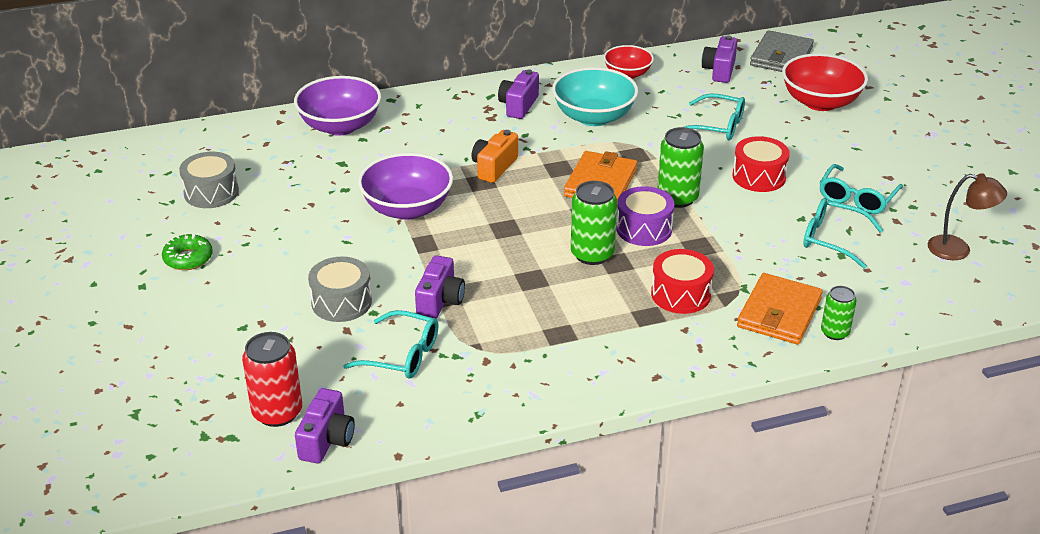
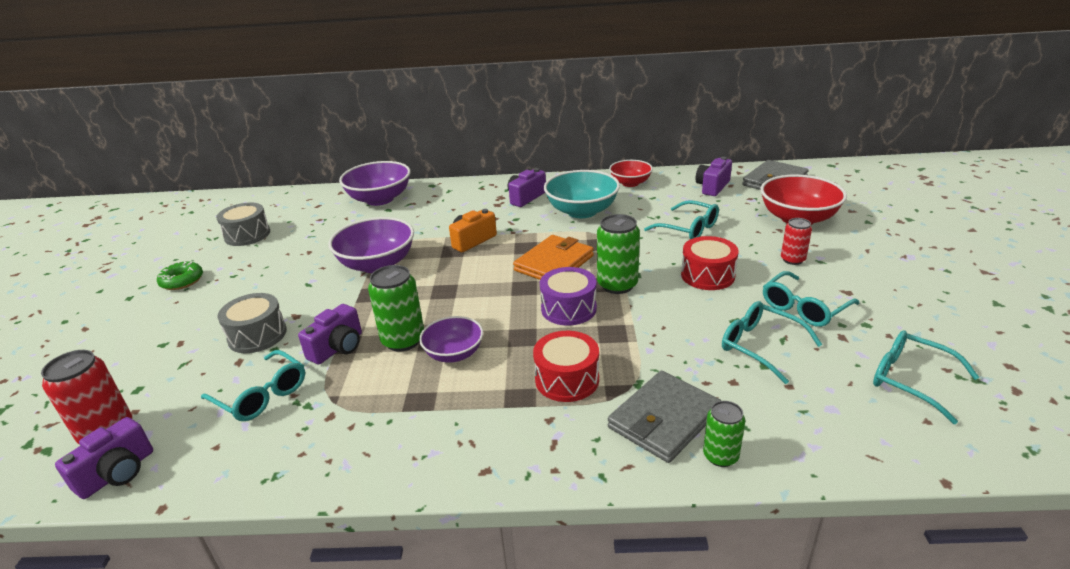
camera: 20 degrees right, 5 degrees down
(561, 288) = (454, 354): none -> purple bowl
(592, 254) = (505, 325): green can -> green can (403, 340)
(779, 313) = (664, 419): orange wallet -> grey wallet
(831, 149) = (792, 259): none -> red can
(958, 250) = (910, 380): brown lamp -> turquoise glasses

